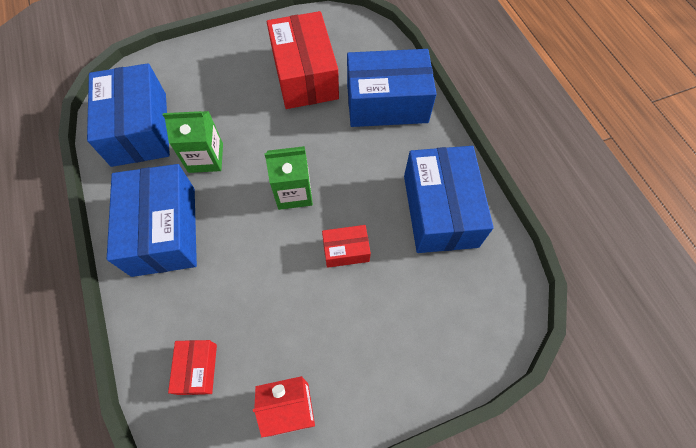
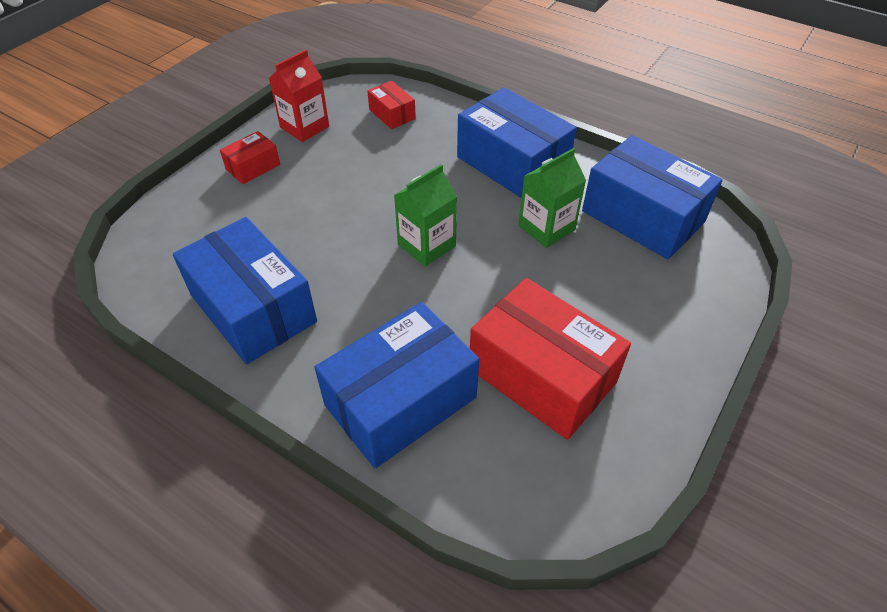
camera: 145 degrees right, 15 degrees down
(346, 250) = (333, 227): red box -> red box (253, 167)

